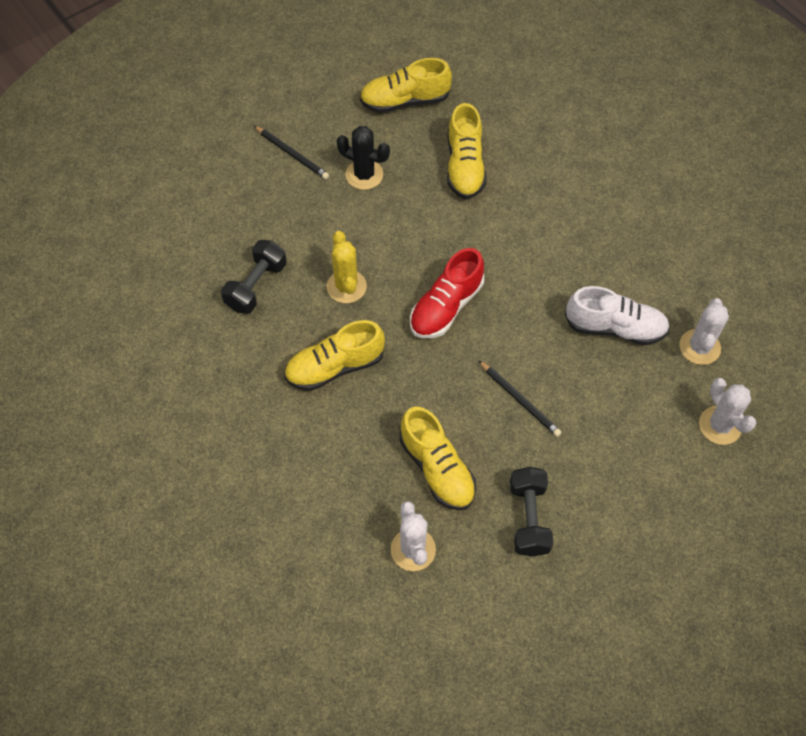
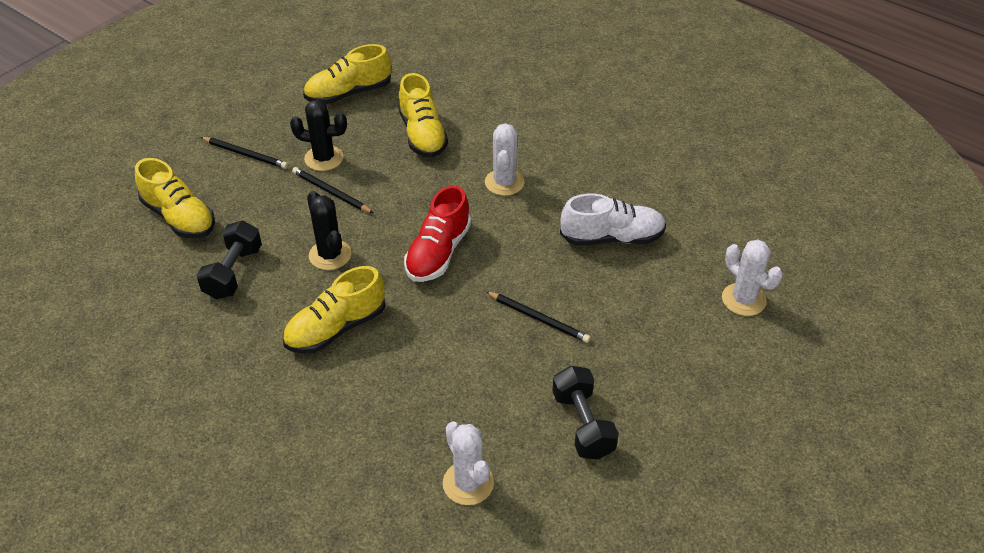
camera: 15 degrees left, 15 degrees down
(346, 286) = (330, 255): yellow cactus -> black cactus
(362, 216) = (331, 192): none -> black pencil
(437, 468) = (471, 399): yellow shoe -> yellow shoe (179, 217)
(699, 347) = (699, 238): white cactus -> white cactus (504, 182)

